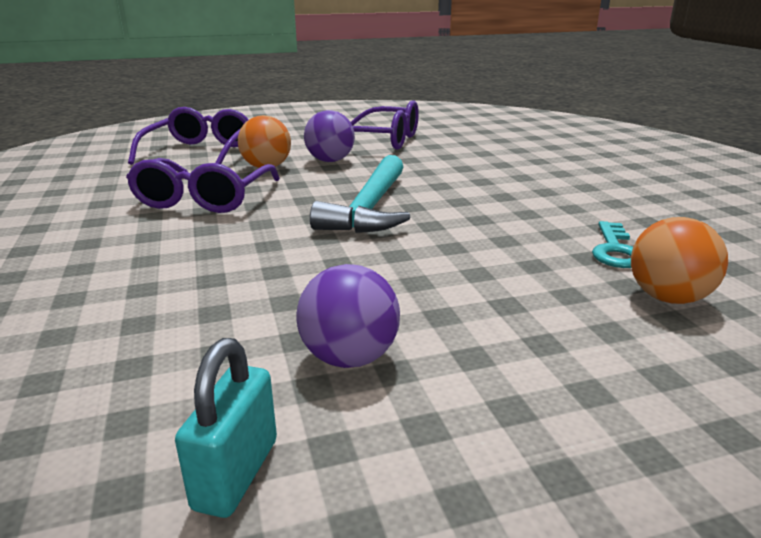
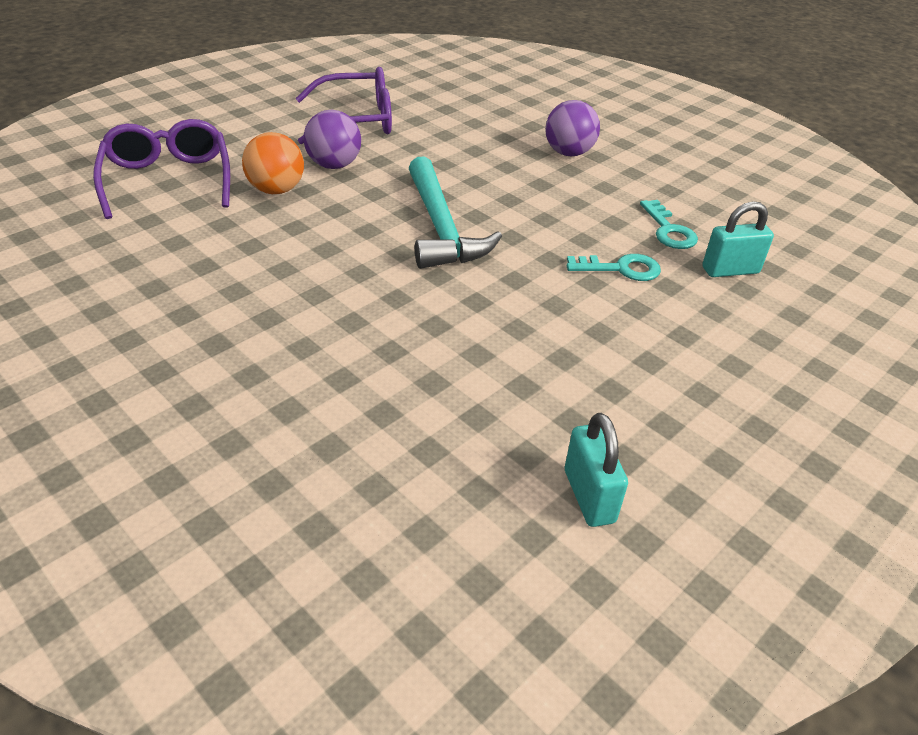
camera: 30 degrees left, 15 degrees up
(204, 199) = (263, 253): purple glasses -> none
(349, 358) = (573, 389): purple ball -> purple ball (568, 153)
(523, 269) = (620, 269): none -> turquoise key
(668, 298) = (730, 270): orange ball -> turquoise padlock

